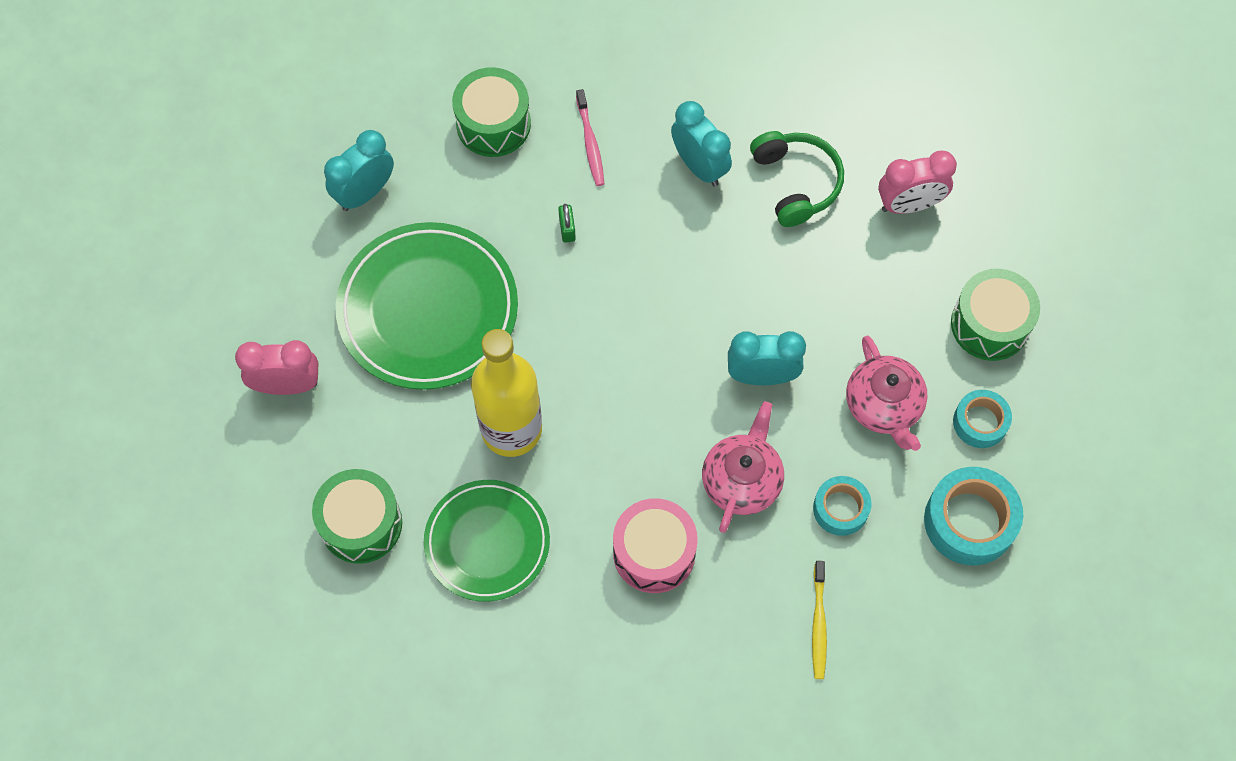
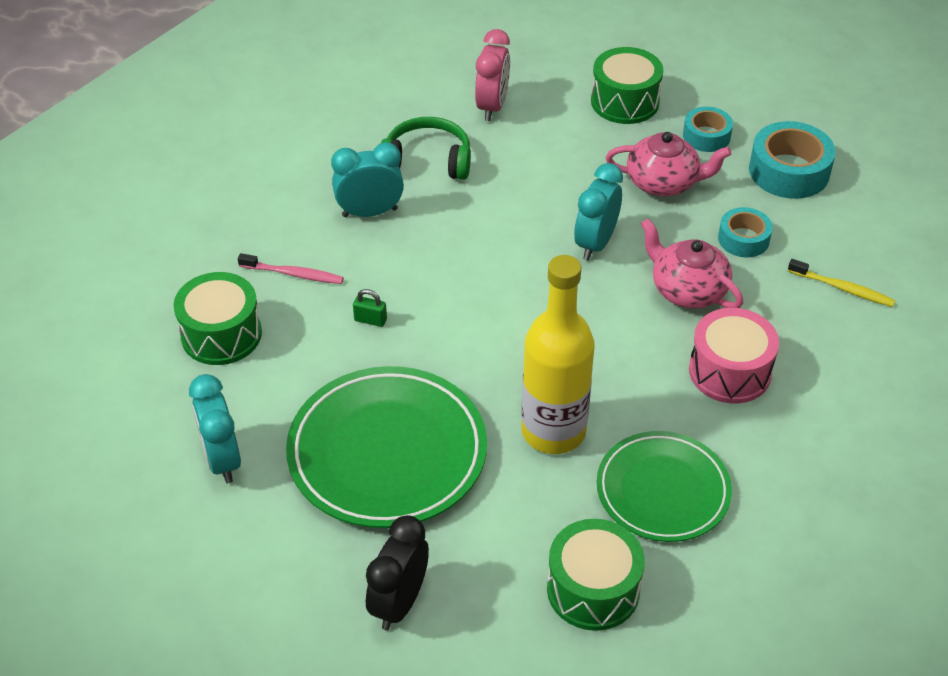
camera: 65 degrees left, 20 degrees down
(287, 385) = (399, 602): pink clock -> black clock

